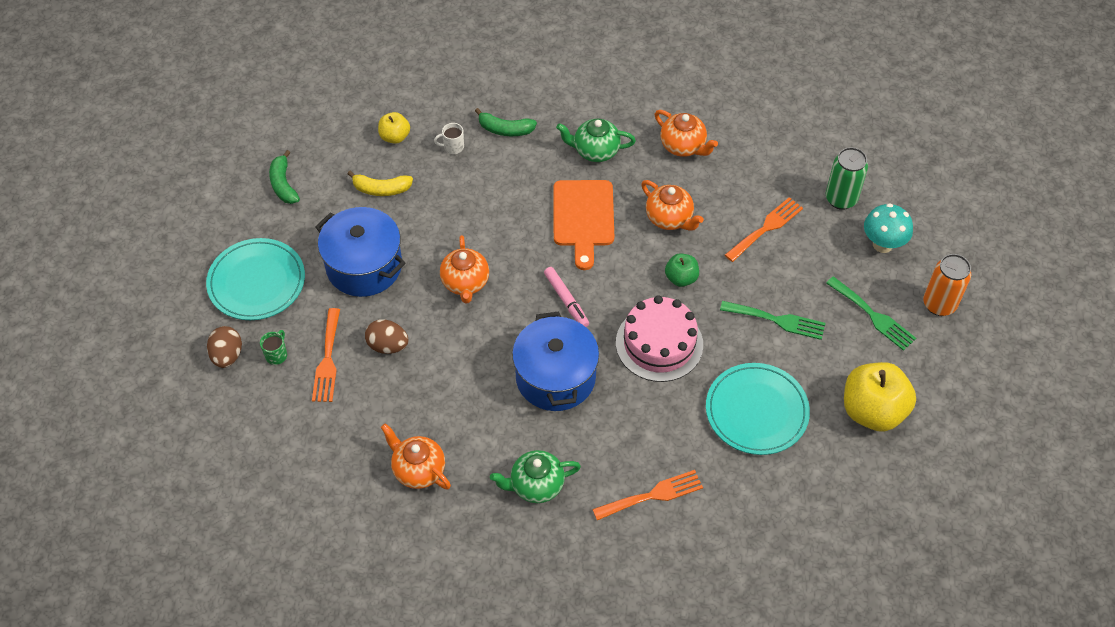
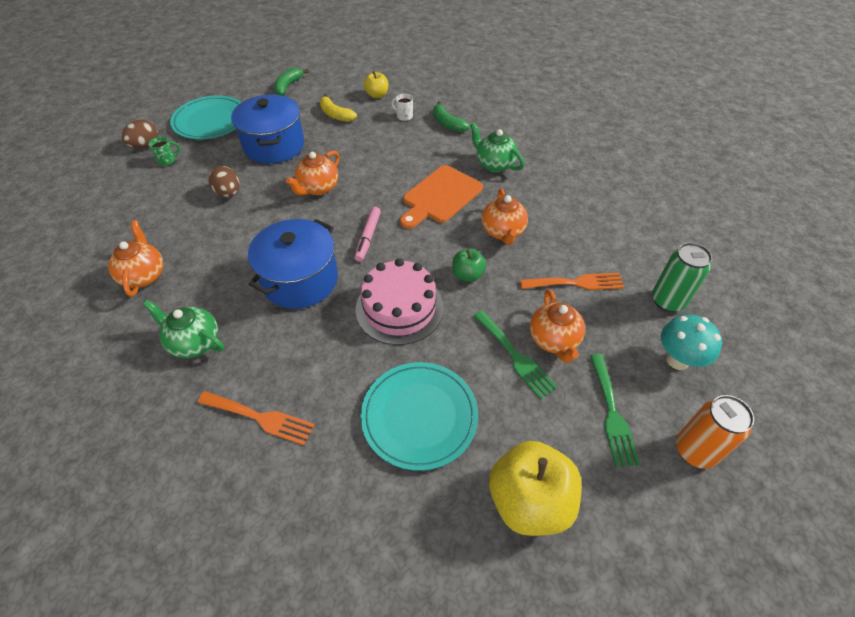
camera: 40 degrees right, 5 degrees down
(327, 360) = (187, 180): orange fork -> none
(683, 146) = (563, 194): orange teapot -> orange teapot (553, 340)

